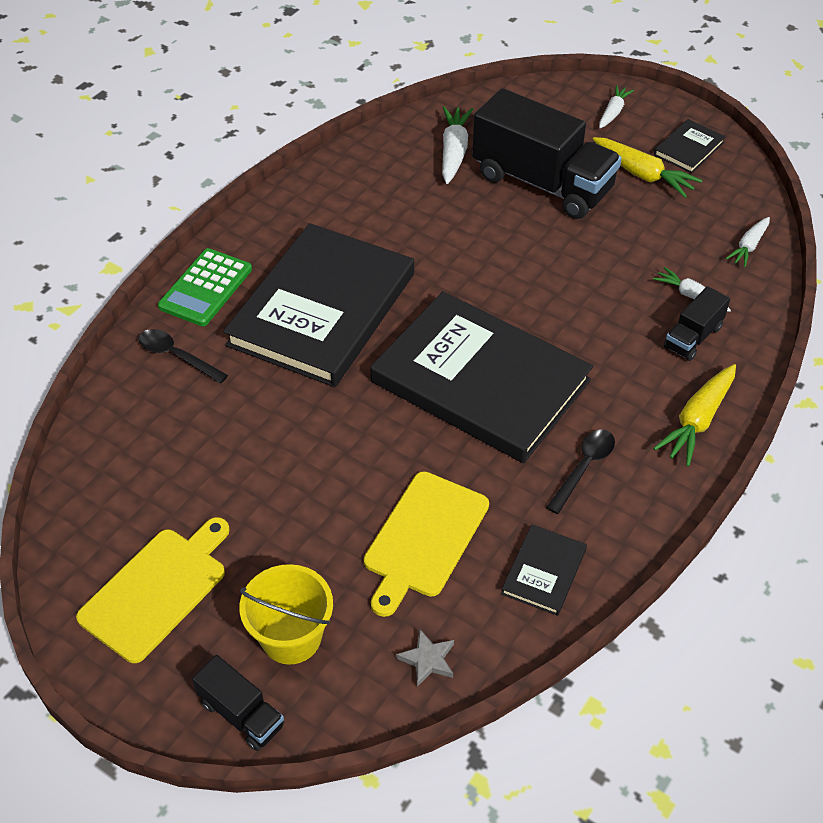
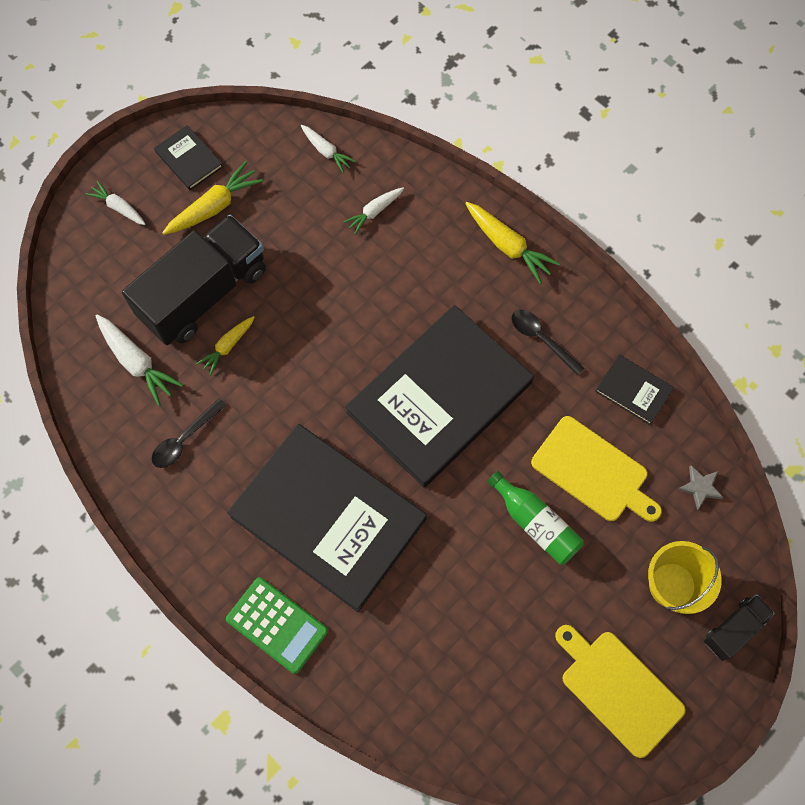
camera: 80 degrees left, 20 degrees up
(177, 356) = (362, 659): black spoon -> black spoon (185, 439)
(347, 487) = (535, 523): none -> green bottle
(454, 151) = (137, 362): white carrot -> white carrot turned 150 degrees counterclockwise
(489, 208) = (227, 346): none -> yellow carrot
(693, 337) = (421, 224): black truck -> none

